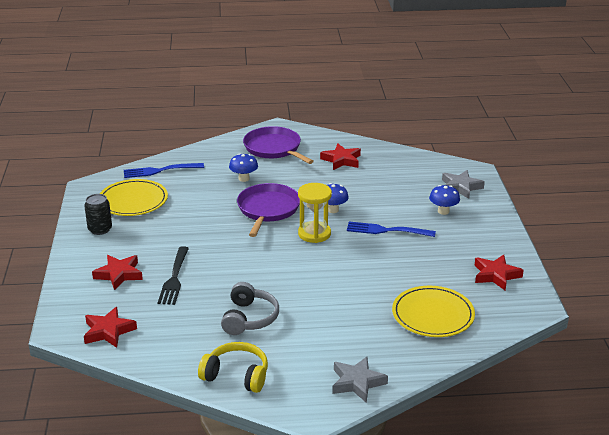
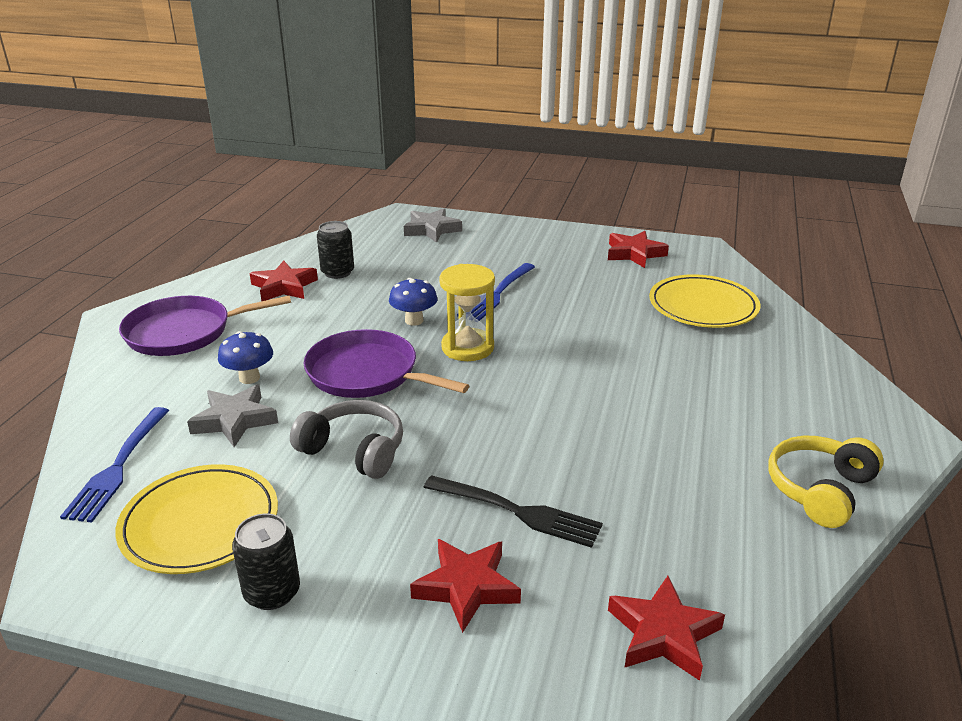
camera: 70 degrees left, 0 degrees up
(249, 318) = (669, 449): grey headphones -> grey headphones (354, 450)
(357, 382) = (840, 387): grey star -> grey star (234, 420)
(372, 171) = (337, 272): none -> black can
(443, 211) = (478, 251): blue mushroom -> none

